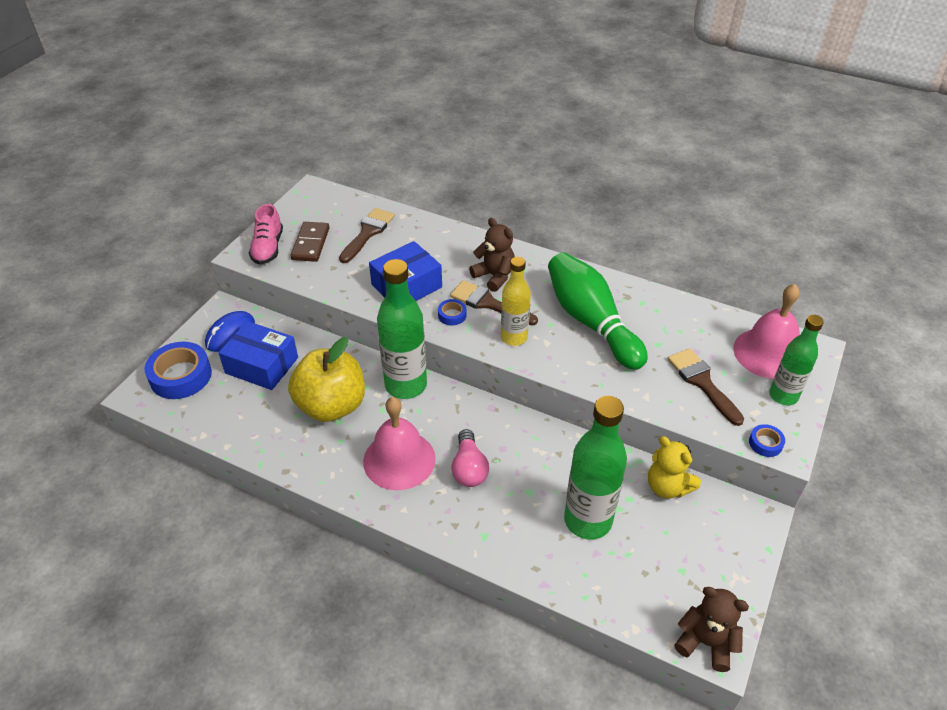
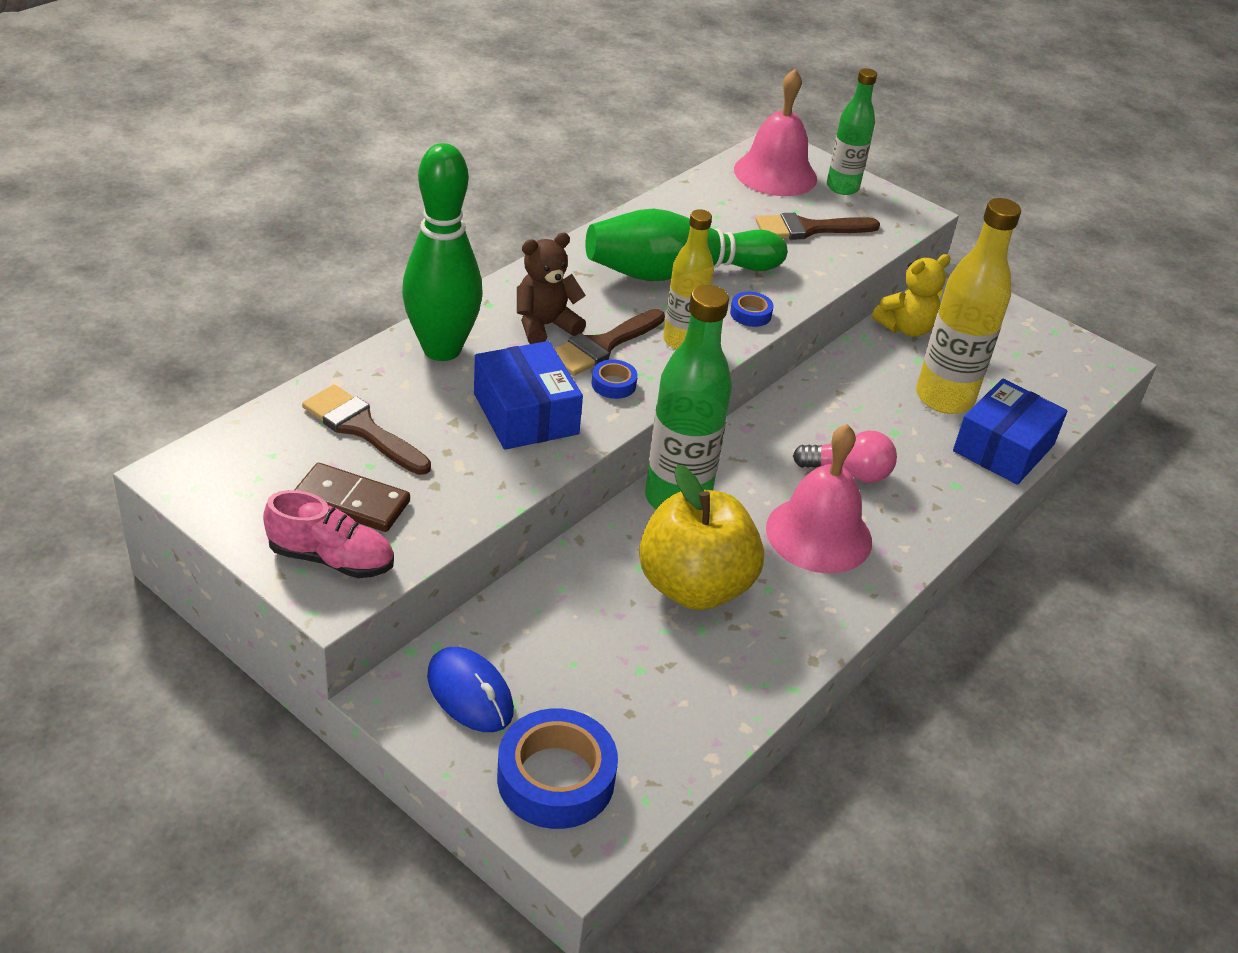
camera: 80 degrees left, 5 degrees down
(262, 365) = (571, 659): blue box -> blue box (1003, 448)
(449, 243) = (442, 349): none -> green bowling pin
(587, 520) = (944, 398): green bottle -> yellow bottle
(706, 642) = (1101, 366): brown teddy bear -> none
(765, 443) = (907, 221): blue tape -> blue tape (750, 314)

